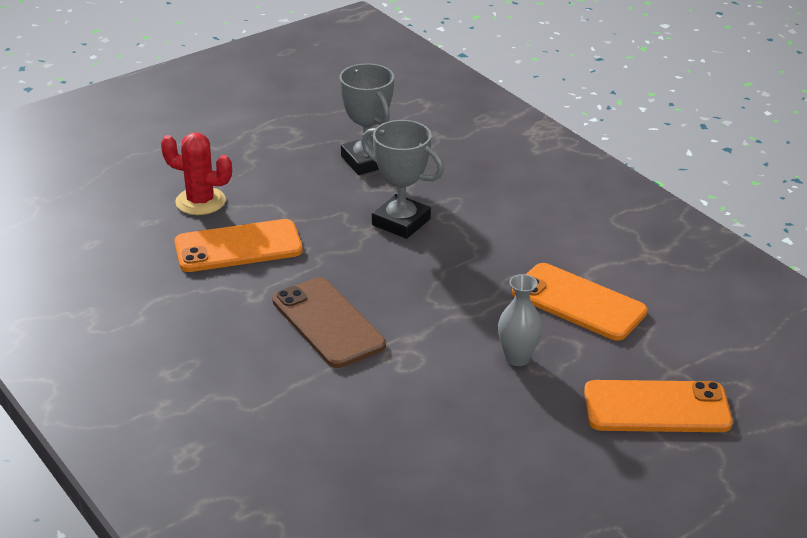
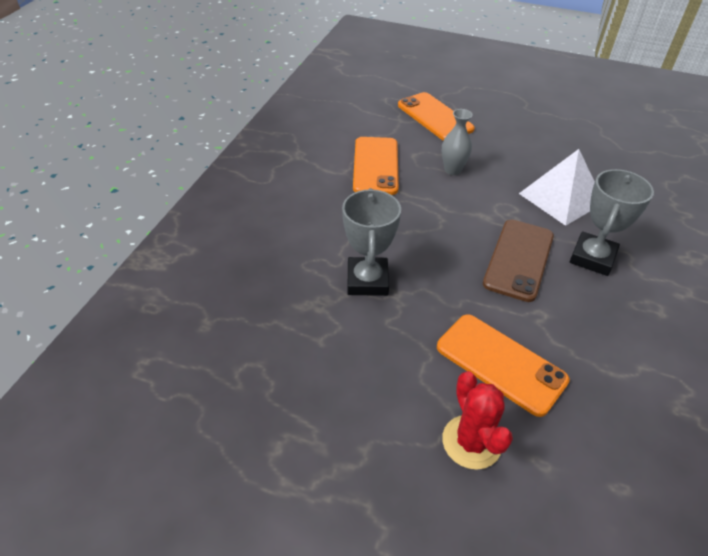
camera: 125 degrees left, 10 degrees up
(367, 161) = (292, 350): grey trophy -> grey trophy (592, 258)
(382, 418) = (561, 198): none -> white pyramid

